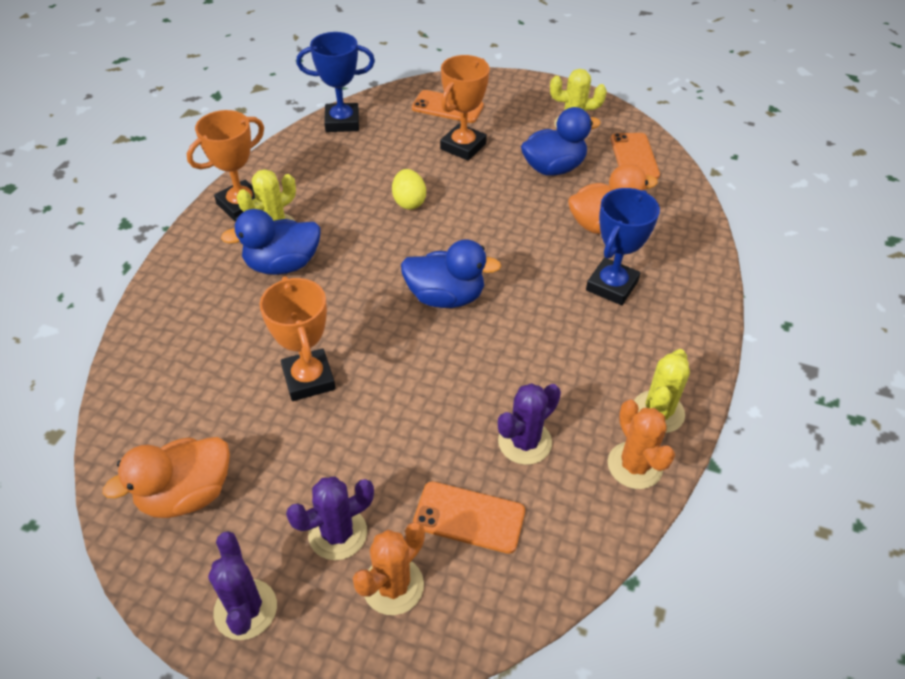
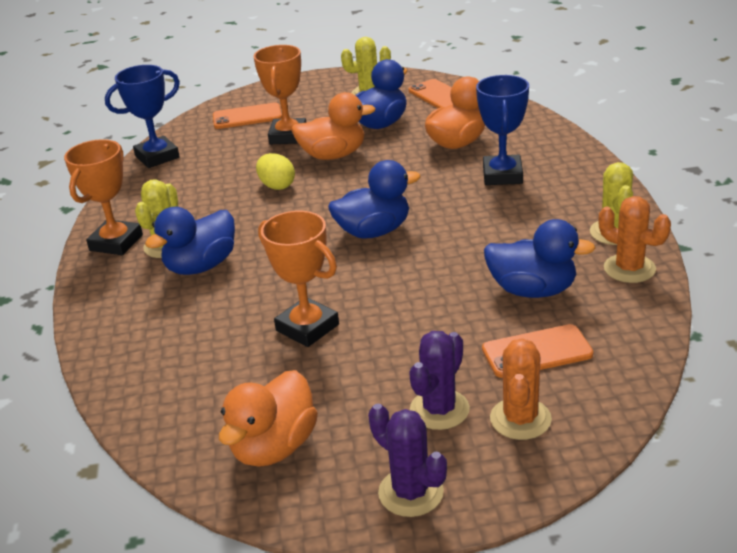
camera: 25 degrees left, 15 degrees down
(483, 188) = (333, 155): none -> orange duck
(524, 442) = (532, 290): purple cactus -> blue duck

